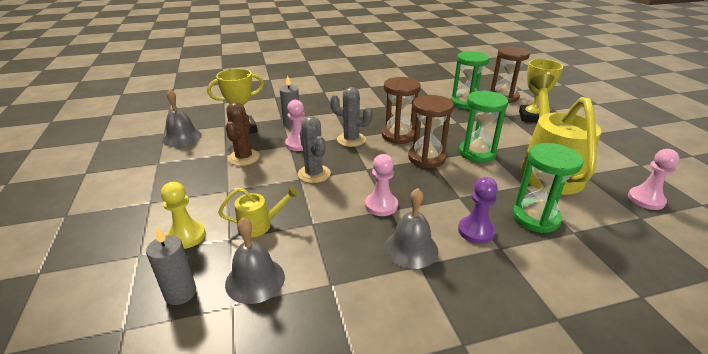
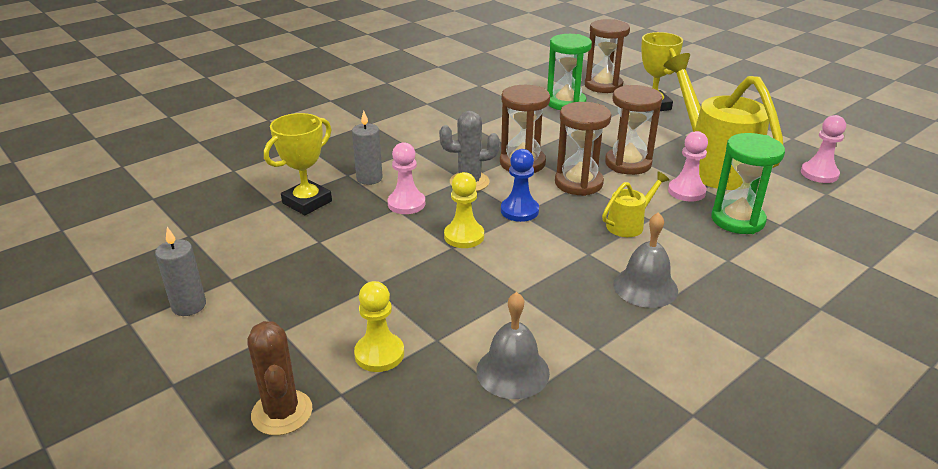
camera: 25 degrees left, 0 degrees up
(180, 293) = (441, 414): grey candle -> grey candle (189, 306)
(182, 137) = (227, 235): grey bell -> none
(244, 157) = (350, 240): brown cactus -> brown cactus (282, 412)
(260, 225) = (458, 314): yellow watering can -> yellow watering can (629, 224)
(314, 174) = (464, 236): grey cactus -> yellow pawn
(367, 166) = (519, 211): none -> blue pawn
(381, 205) = (575, 251): pink pawn -> pink pawn (686, 191)
(476, 231) = (693, 250): purple pawn -> none
(477, 153) = (628, 163): green hourglass -> brown hourglass

